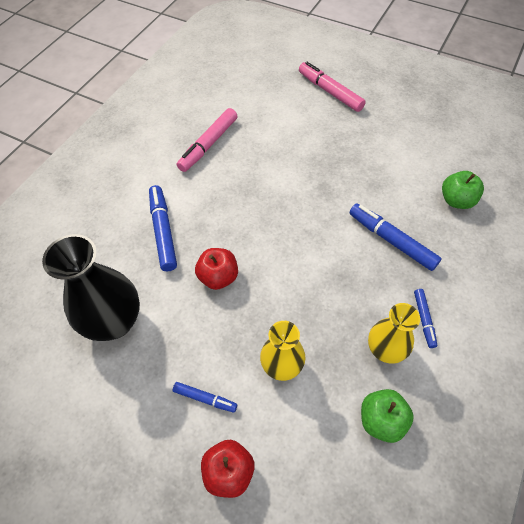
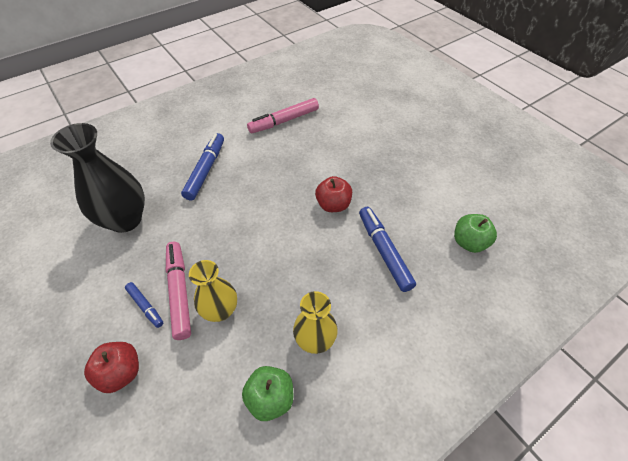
camera: 25 degrees right, 5 degrees down
(218, 277) = (221, 220): red apple -> red apple (333, 205)
(330, 92) = (411, 114): pink marker -> pink marker (179, 292)
(424, 319) = (368, 331): blue marker -> none

